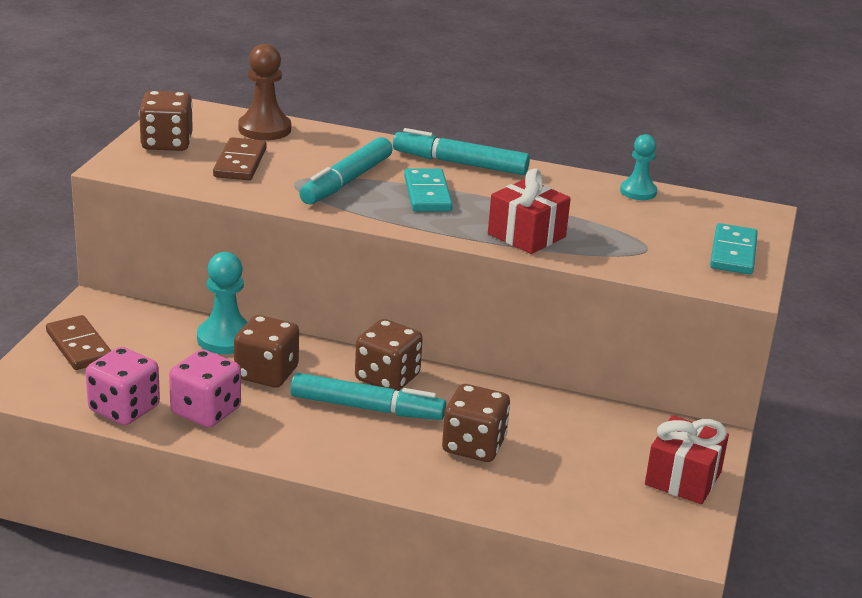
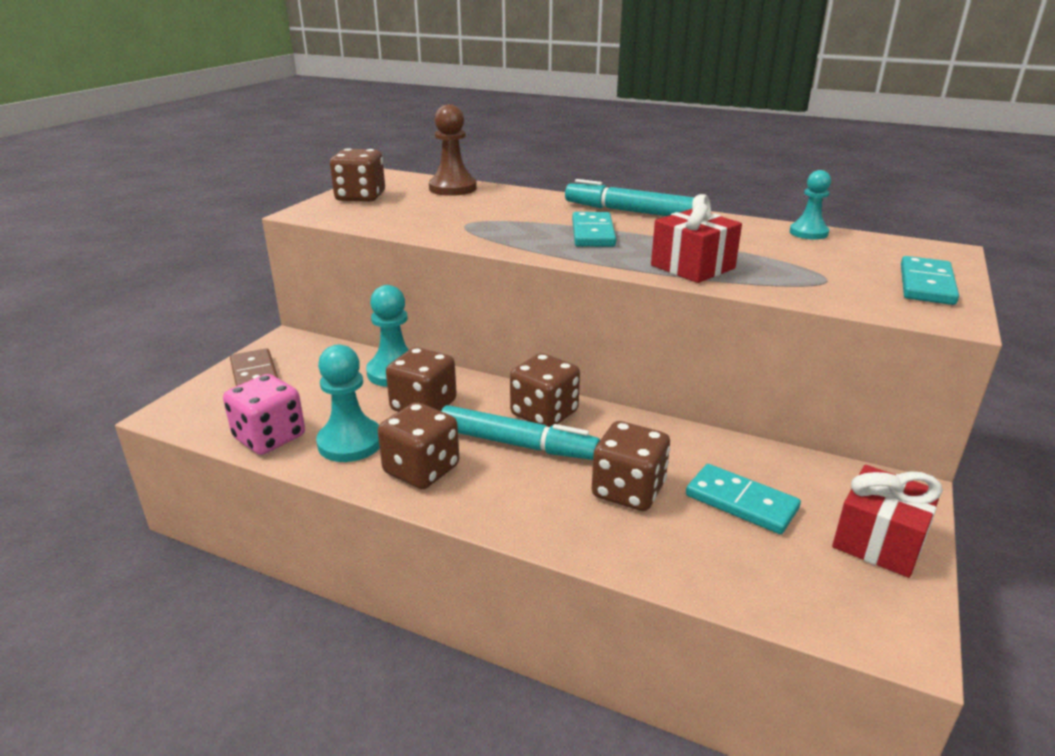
camera: 10 degrees right, 0 degrees up
(206, 411) = (350, 442): pink dice -> turquoise pawn
(240, 163) = (420, 210): brown domino -> none
(282, 434) = (421, 470): none -> brown dice
(346, 181) = (516, 223): turquoise marker -> none
(572, 452) = (741, 502): none -> turquoise domino

